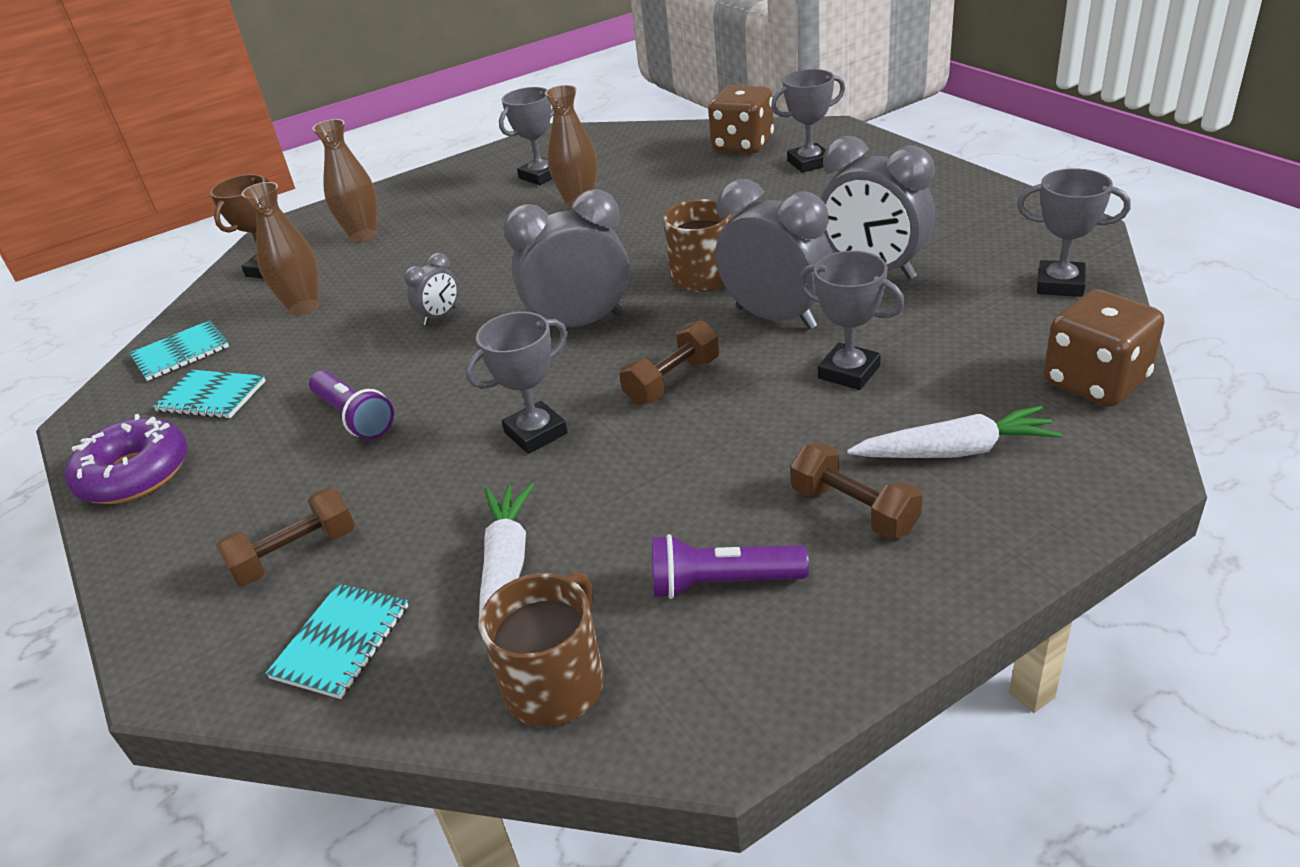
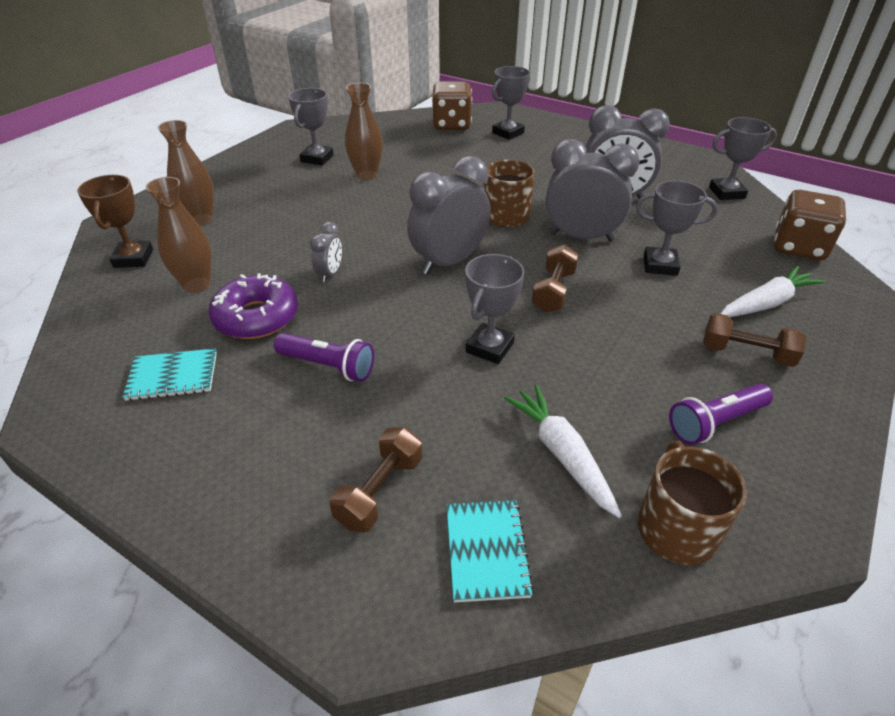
camera: 30 degrees left, 5 degrees up
(135, 474) = (153, 462): purple donut -> purple donut (256, 317)
(181, 353) = (104, 344): turquoise notebook -> none

